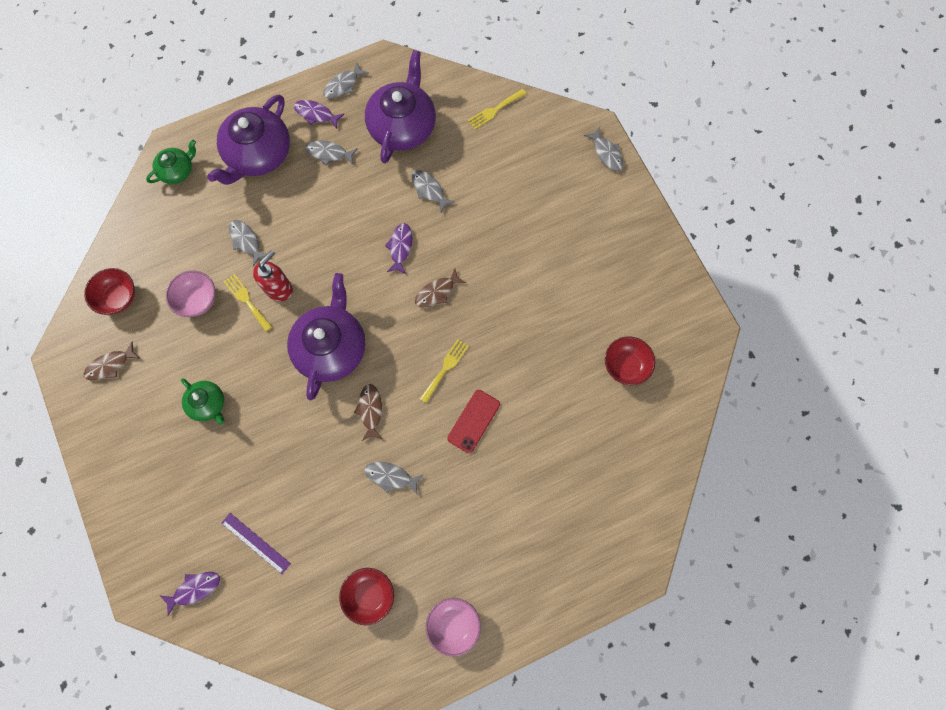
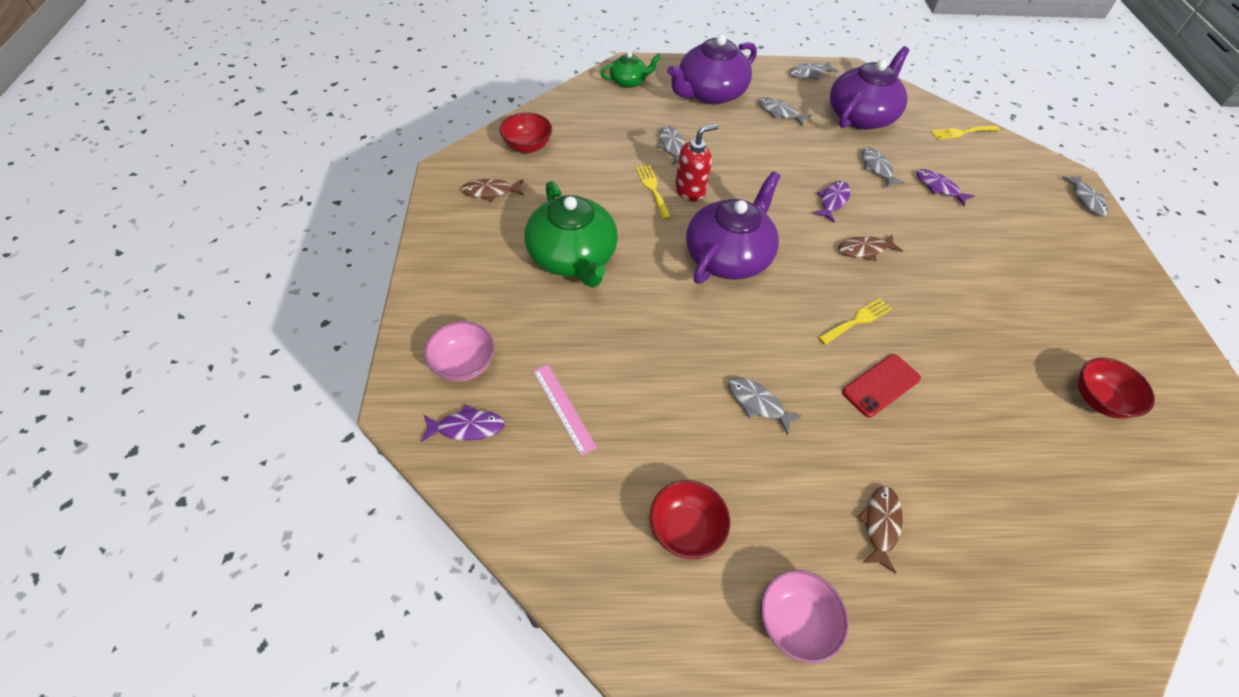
camera: 20 degrees right, 20 degrees down
(197, 300) = (603, 173): pink bowl -> pink bowl (464, 364)
(208, 404) = (572, 257): green teapot -> green teapot, size x1.90
(255, 543) = (563, 408): purple ruler -> pink ruler
(316, 114) = (776, 84): purple fish -> purple fish (939, 188)
(370, 410) = (754, 328): brown fish -> brown fish (880, 525)

